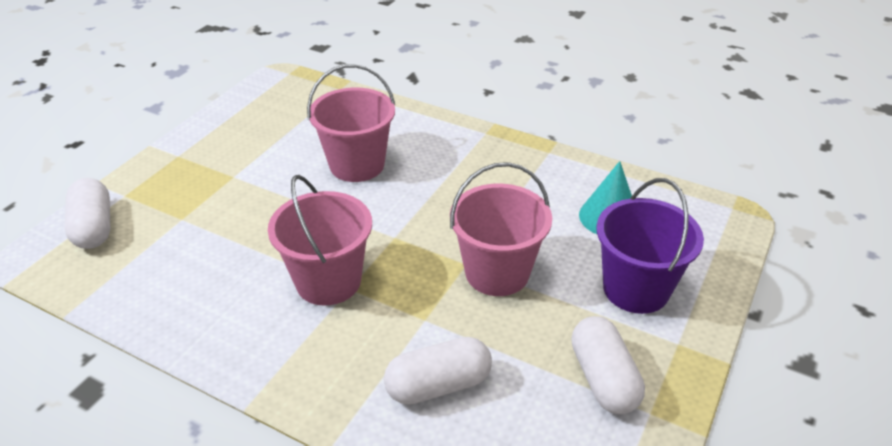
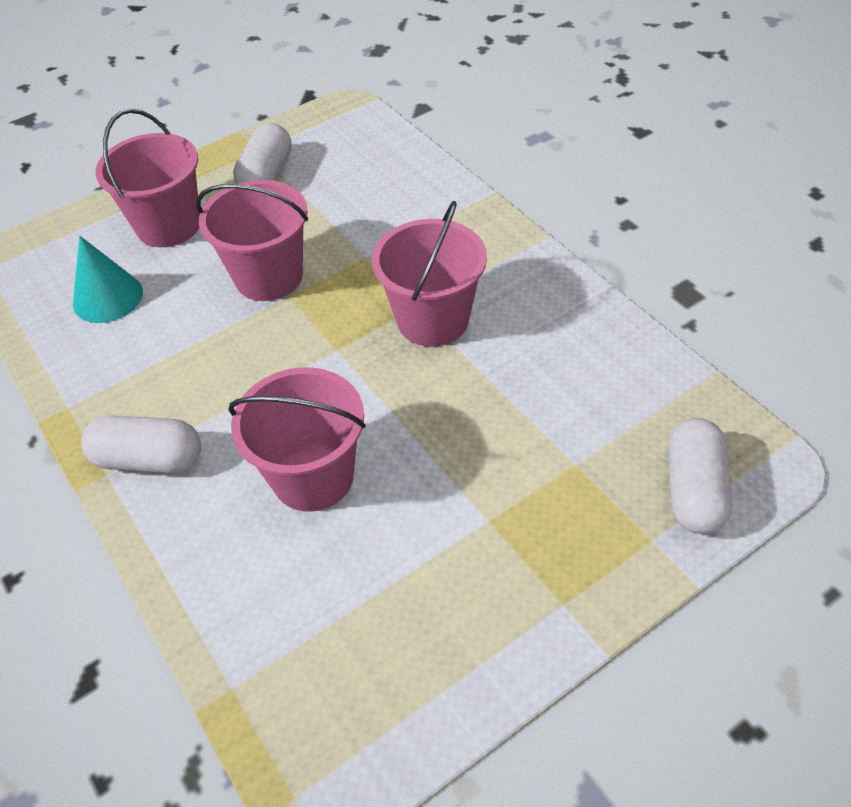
camera: 150 degrees left, 10 degrees up
(438, 385) = (390, 206): white capsule -> white capsule (149, 459)
(636, 289) = (168, 226): purple bucket -> pink bucket

